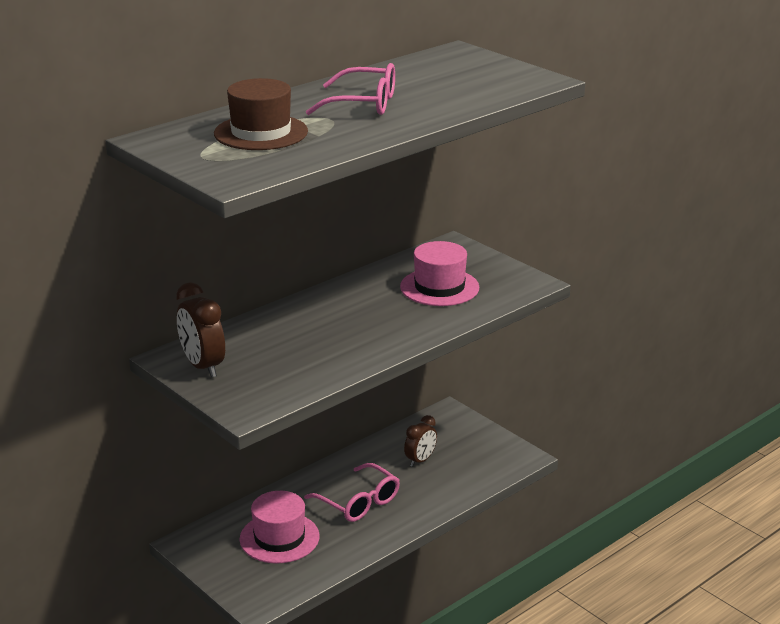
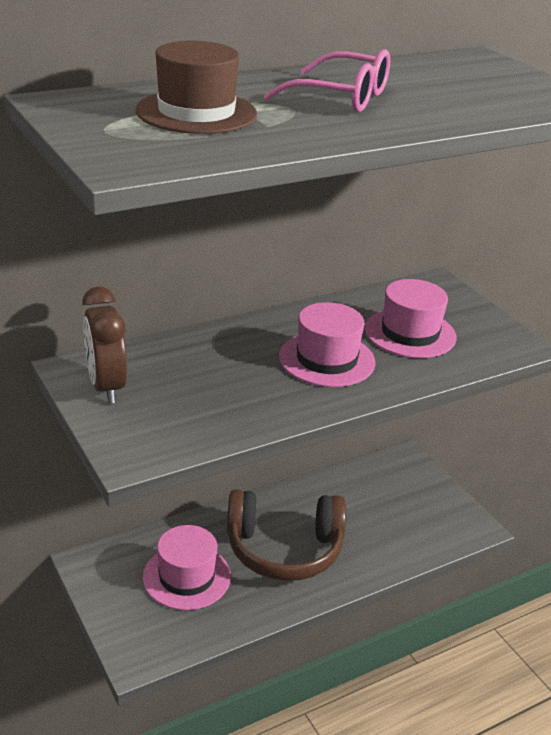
camera: 10 degrees right, 5 degrees up
(359, 502) = (284, 549): pink glasses -> brown headphones
(377, 318) = (327, 359): none -> pink hat
(420, 460) = (363, 510): brown clock -> none

